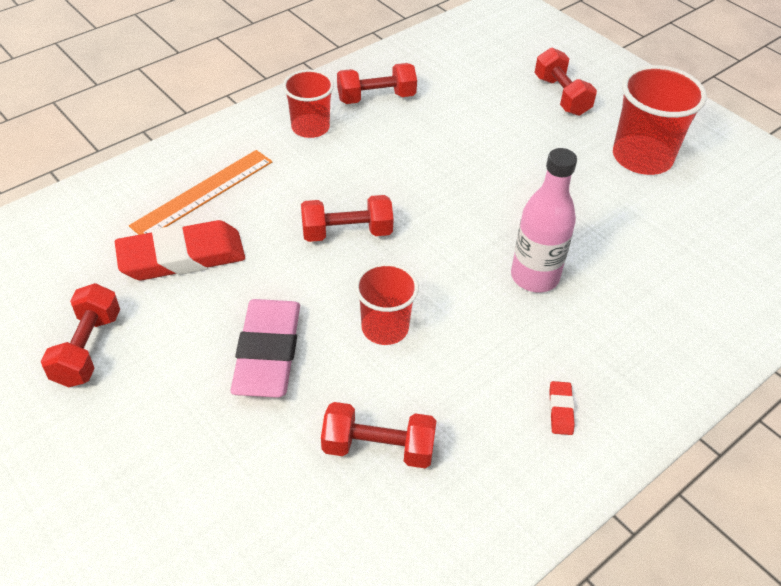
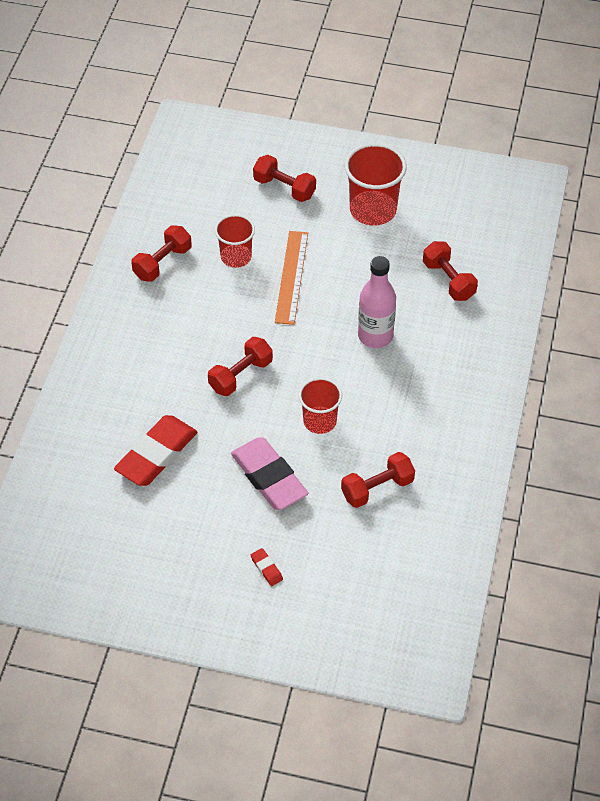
camera: 35 degrees left, 5 degrees up
(88, 348) = (163, 542): red dumbbell -> red dumbbell (448, 280)
(203, 193) = (122, 405): orange ruler -> orange ruler (291, 277)
(310, 127) = (141, 313): red cup -> red cup (236, 257)
(560, 410) = (451, 408): red eraser -> red eraser (266, 568)

